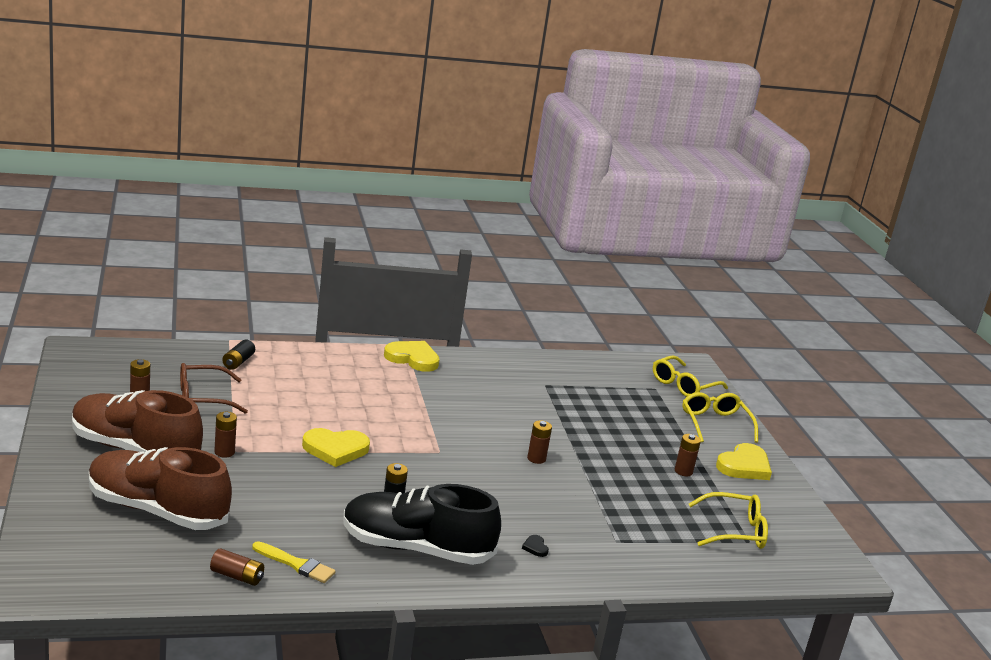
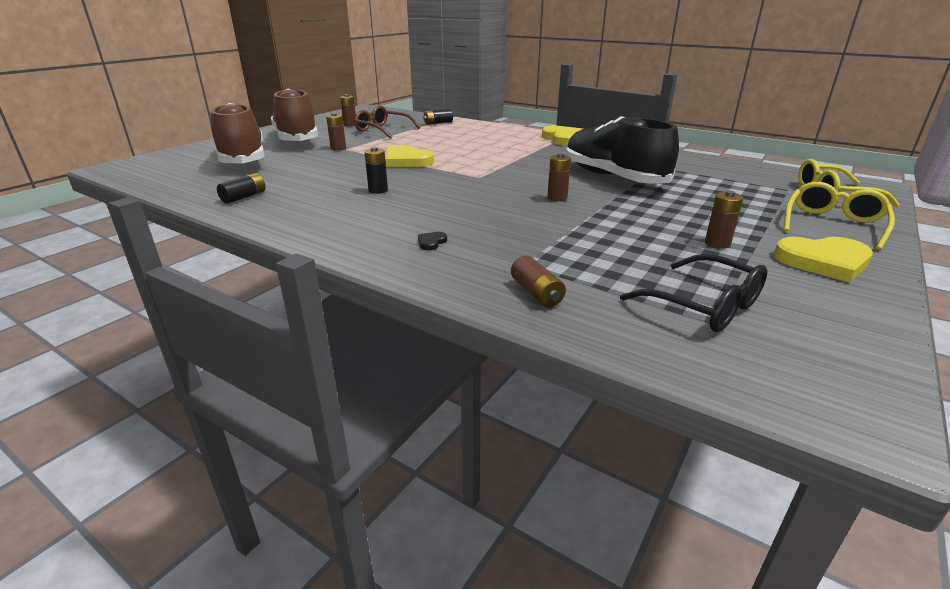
camera: 50 degrees right, 5 degrees up
(237, 576) = (200, 192): brown battery -> brown battery (536, 293)
(296, 564) = (244, 197): yellow brush -> black battery
(416, 548) = (336, 214): black shoe -> black shoe (613, 177)
(734, 531) = (704, 306): yellow glasses -> black glasses

